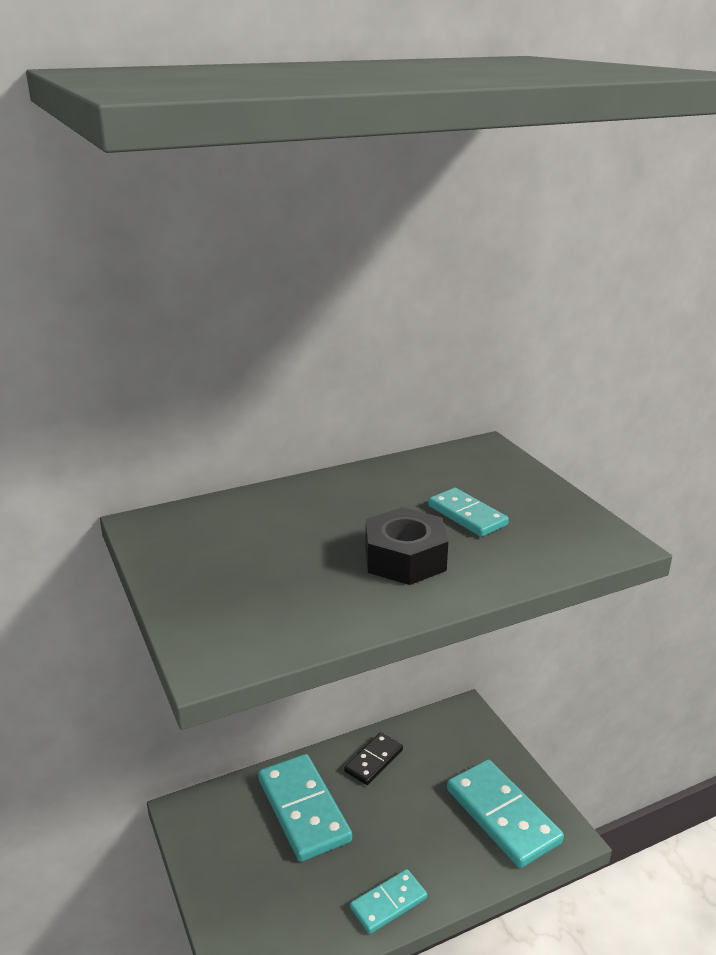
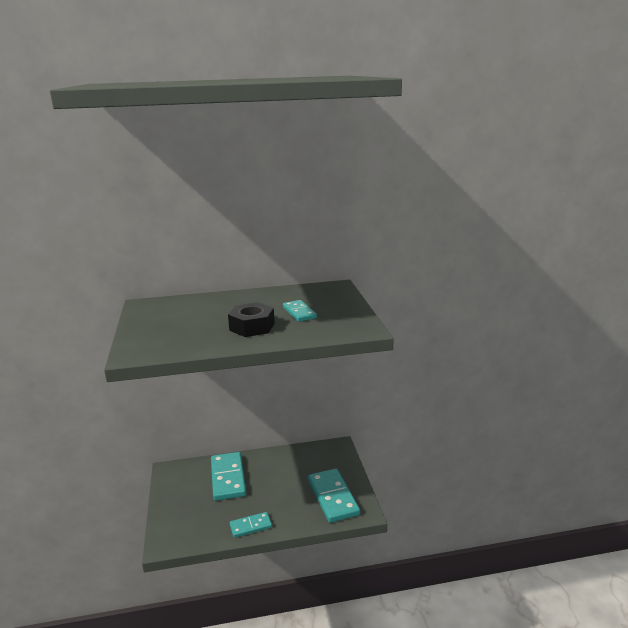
camera: 15 degrees right, 5 degrees down
(373, 760) = (276, 461): black domino -> none

